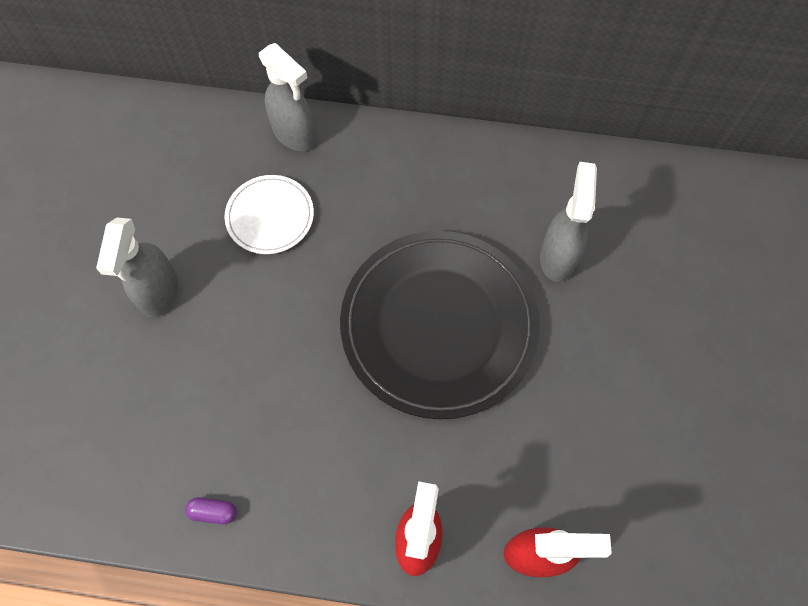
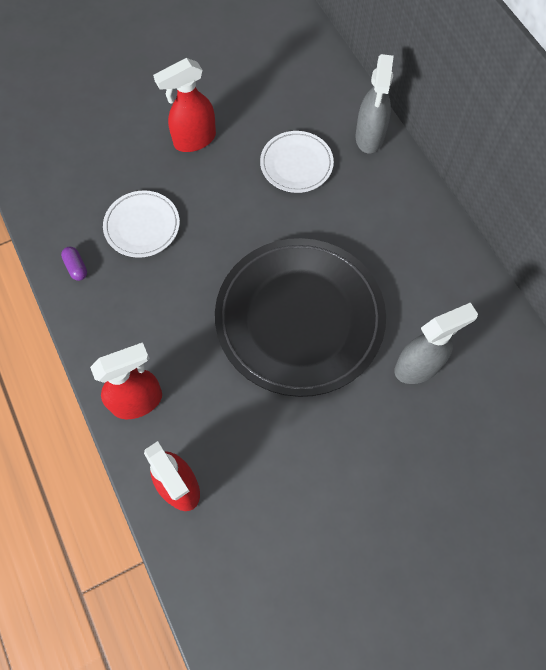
camera: 55 degrees right, 0 degrees up
(159, 293) = (194, 140): grey spray bottle -> red spray bottle
(219, 410) = (142, 226): none -> white plate

